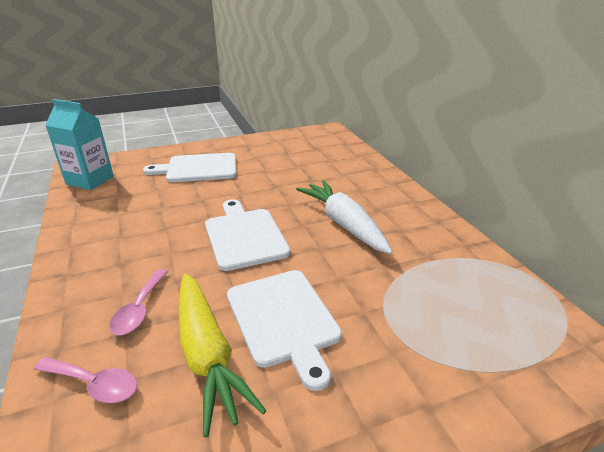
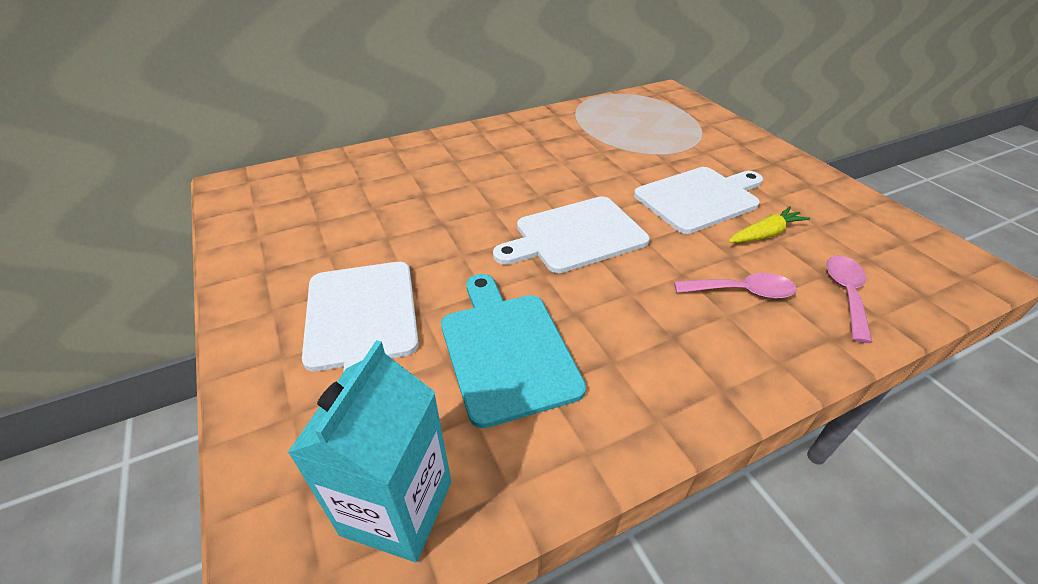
camera: 95 degrees left, 10 degrees up
(151, 204) = (506, 349): none -> turquoise cutting board
(207, 353) = (765, 234): yellow carrot -> yellow carrot, size x0.53
(344, 224) = (534, 170): white carrot -> none

